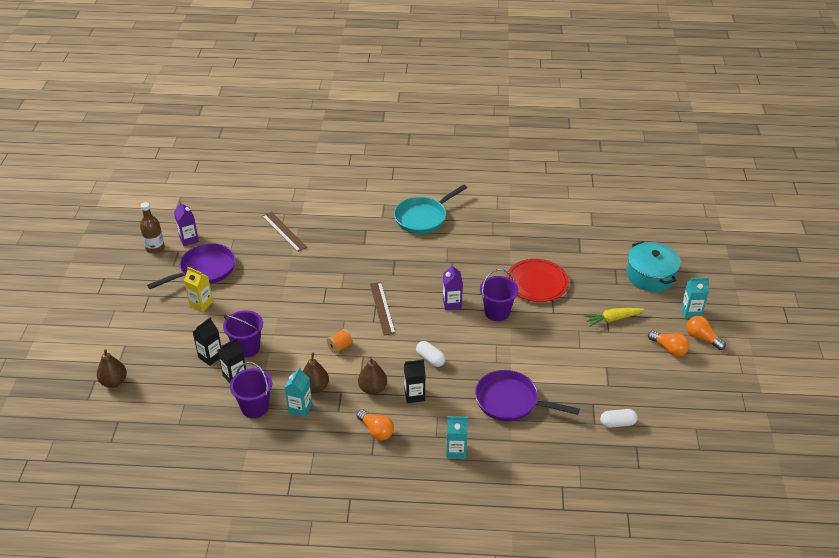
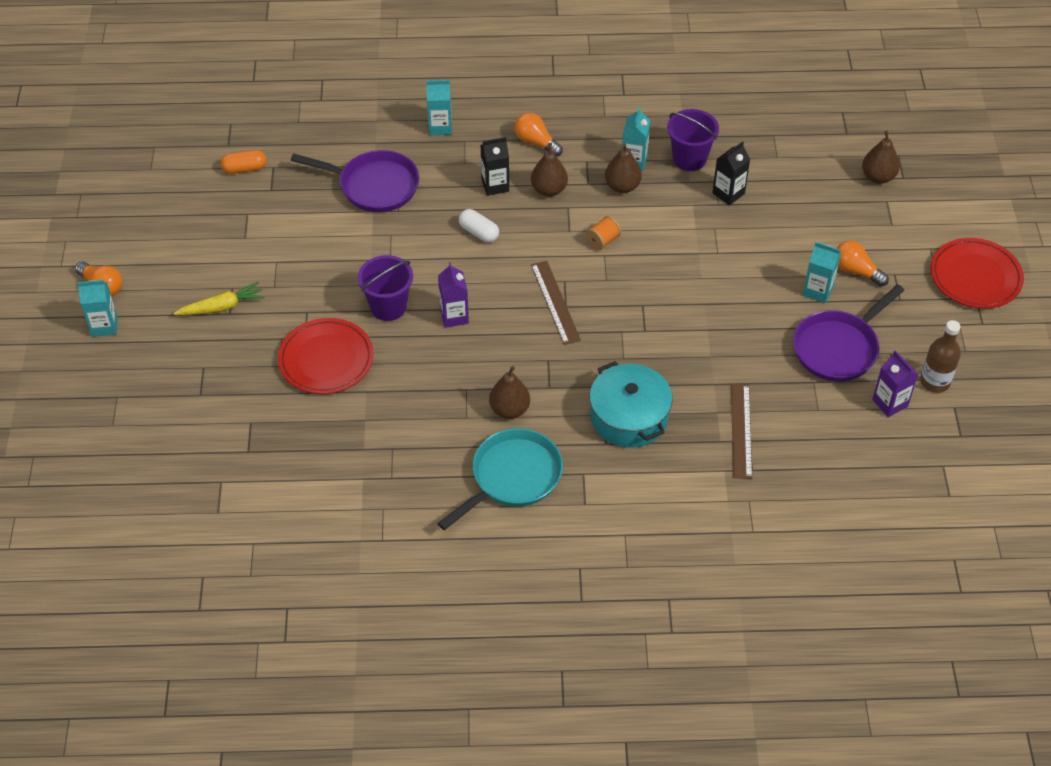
camera: 175 degrees right, 10 degrees up
(89, 306) = (975, 277): none -> red plate
(201, 304) = (817, 291): yellow carton -> turquoise carton
(210, 356) = (770, 216): black carton -> none
(247, 348) = (727, 231): purple bucket -> none
(284, 231) = (741, 430): brown ruler -> brown ruler turned 45 degrees clockwise
(421, 249) = (509, 409): none -> brown pear
(617, 423) = (245, 169): white capsule -> orange capsule
(650, 275) = (146, 385): turquoise pot -> turquoise pot (629, 417)
(669, 349) = (153, 268): orange light bulb -> orange light bulb (856, 271)

